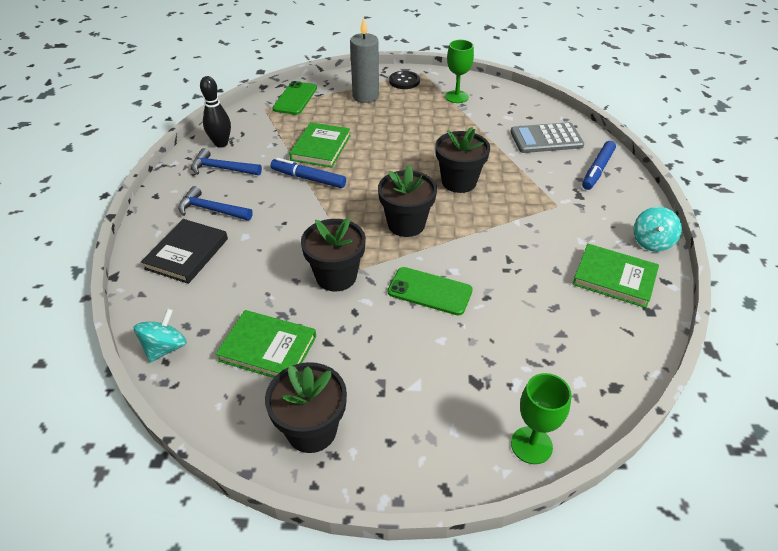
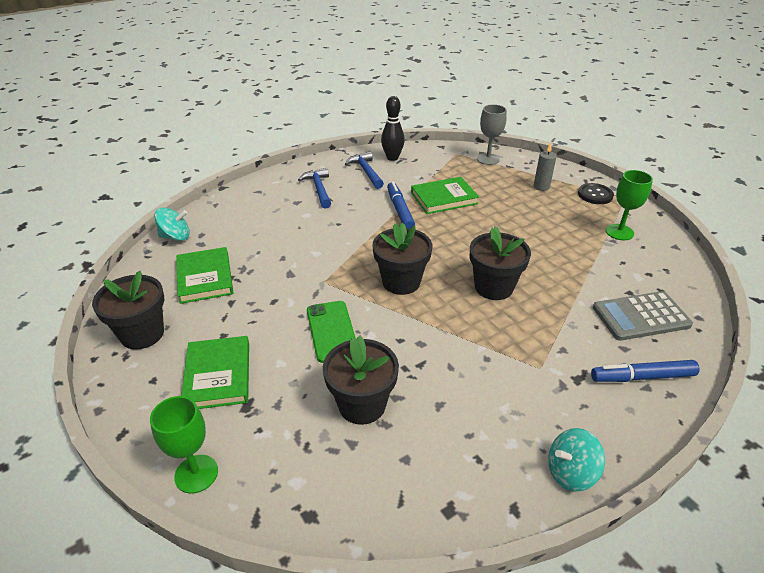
camera: 55 degrees right, 5 degrees down
(186, 253) = (266, 201): black book -> none
(295, 98) = (488, 159): green phone -> grey goblet
(336, 276) = (303, 274): black flower pot -> black flower pot (362, 405)
(365, 96) = (541, 187): grey candle -> grey candle, size x0.58
(546, 139) = (641, 316): grey calculator -> grey calculator turned 60 degrees counterclockwise
(614, 278) = (472, 458): green book -> green book (218, 375)

